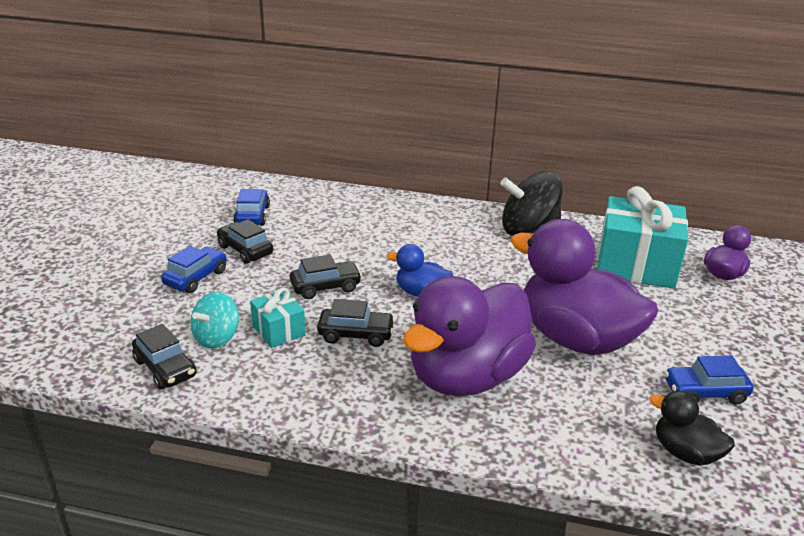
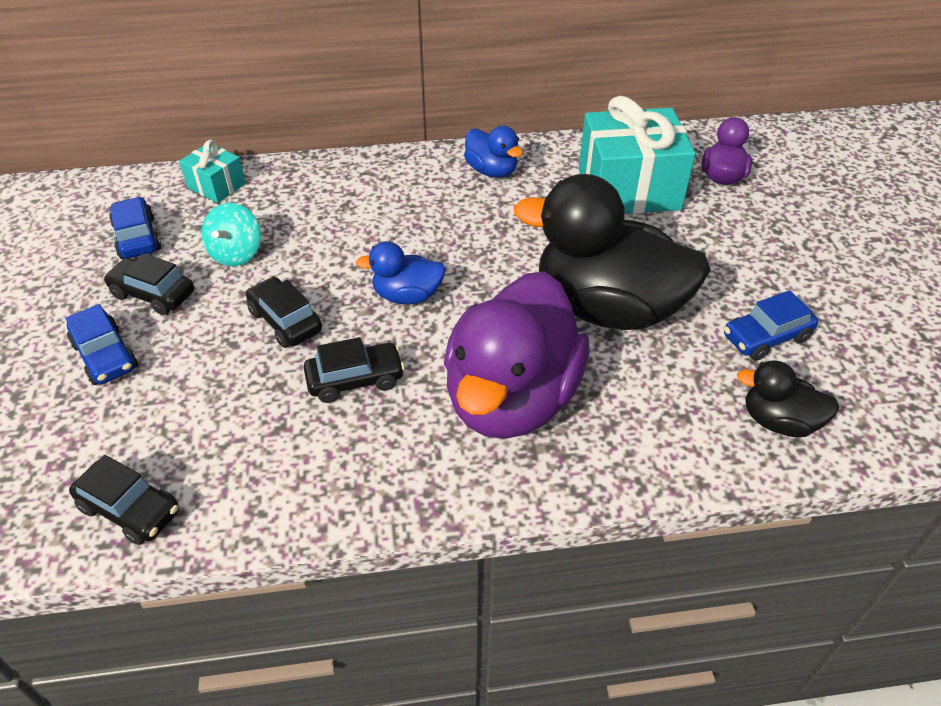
camera: 20 degrees left, 15 degrees up
(196, 278) = (105, 356): blue car -> blue car turned 135 degrees clockwise
(217, 337) = (178, 440): turquoise spinning top -> turquoise spinning top (236, 253)
(278, 330) = (255, 404): turquoise gift -> turquoise gift (216, 186)
(325, 287) = (285, 321): black car -> black car turned 90 degrees counterclockwise
(528, 230) = (491, 171): black spinning top -> blue duck
(575, 338) = (607, 308): purple duck -> black duck

